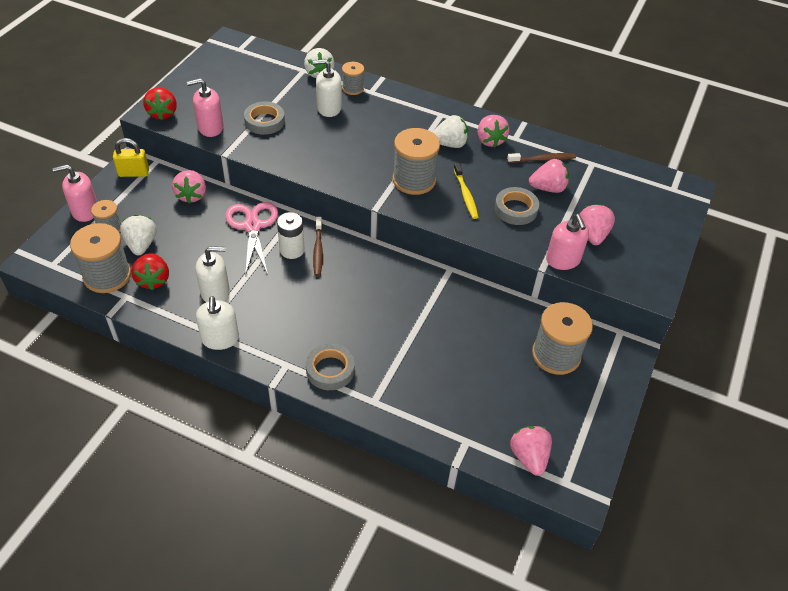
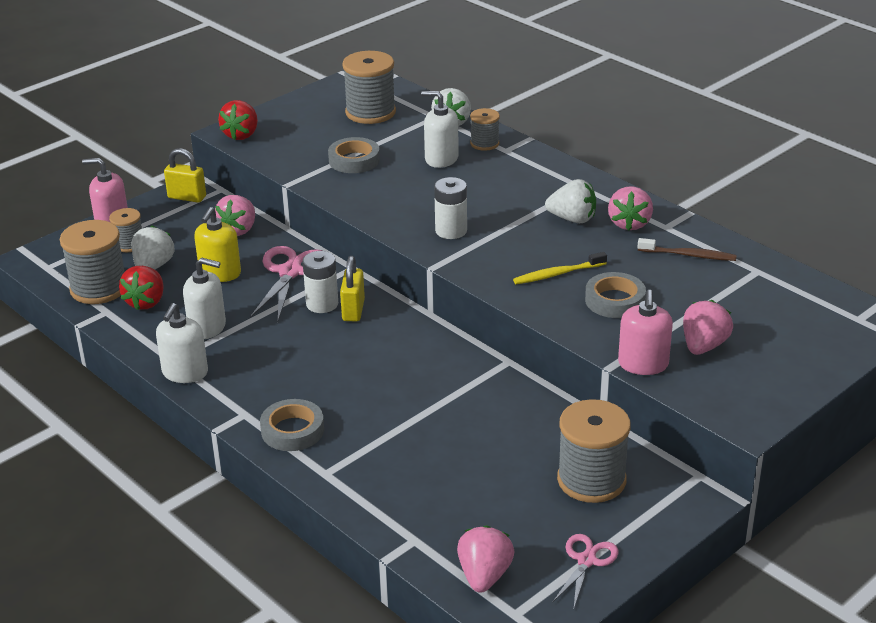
camera: 25 degrees right, 15 degrees down
(198, 239) = (220, 273): none -> yellow soap dispenser
(210, 127) = (286, 156): pink soap dispenser -> none
(318, 250) = (353, 310): brown toothbrush -> yellow padlock
(371, 172) = (451, 231): none -> white battery
(414, 180) = (500, 247): grey spool -> grey spool (370, 112)
(465, 195) = (557, 274): yellow toothbrush -> yellow toothbrush turned 60 degrees clockwise
(548, 188) = (675, 286): pink strawberry -> none
(587, 423) = (586, 560): none -> pink scissors

